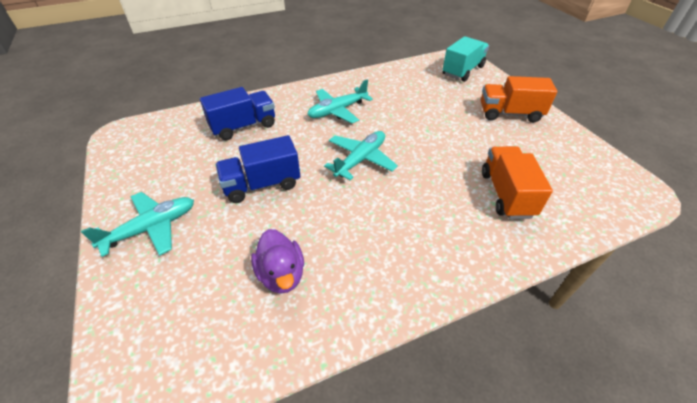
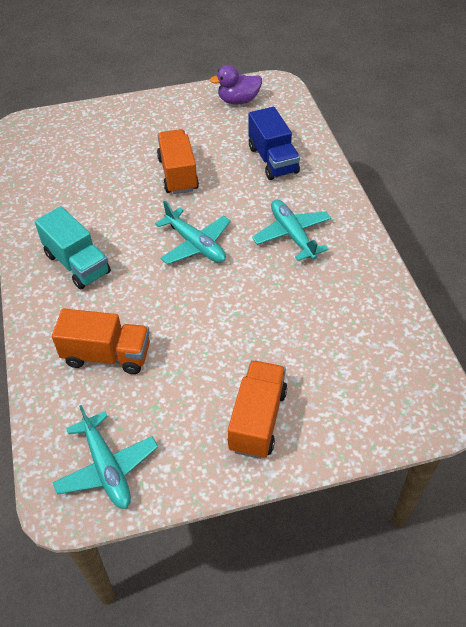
camera: 100 degrees right, 5 degrees up
(152, 228) = (146, 118): turquoise plane -> turquoise plane (107, 468)
(262, 184) = (178, 174): blue truck -> orange truck
(281, 275) = (76, 185): purple duck -> purple duck (238, 100)
(463, 71) = (391, 399): turquoise truck -> turquoise truck (77, 264)

